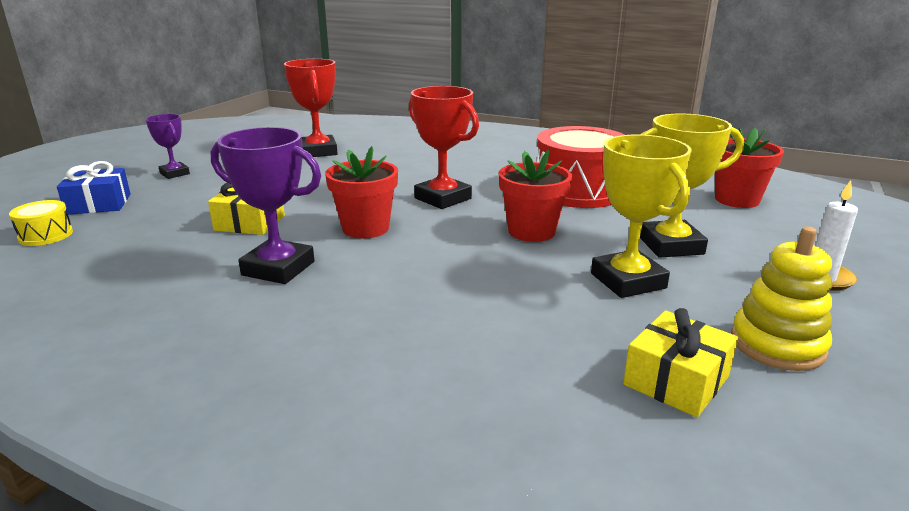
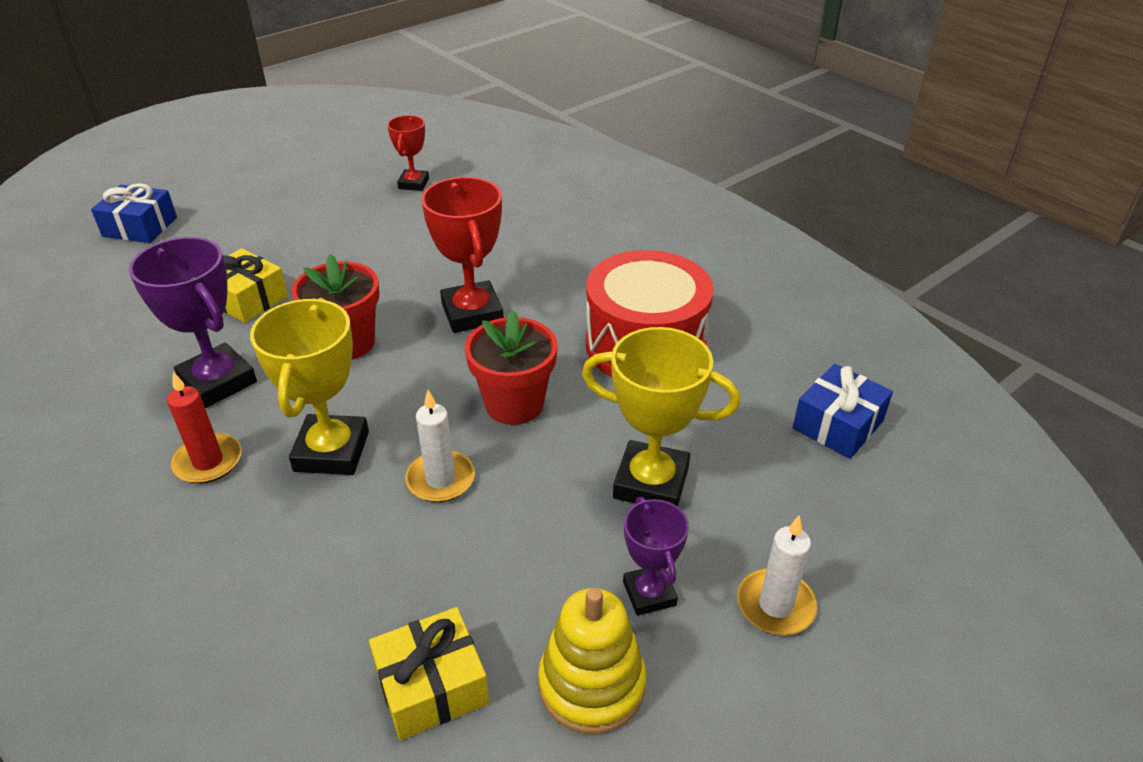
camera: 25 degrees right, 15 degrees up
(46, 235) = (67, 266): yellow drum -> none
(174, 173) = (240, 190): purple trophy -> purple trophy (649, 593)
(318, 151) = (413, 184): red trophy -> red trophy, size x0.59
(325, 312) = (208, 461): none -> red candle
(530, 277) = (440, 479): none -> white candle
(628, 281) = (537, 524): yellow trophy -> yellow trophy (331, 451)
(737, 200) = (838, 425): red flower pot -> blue gift

